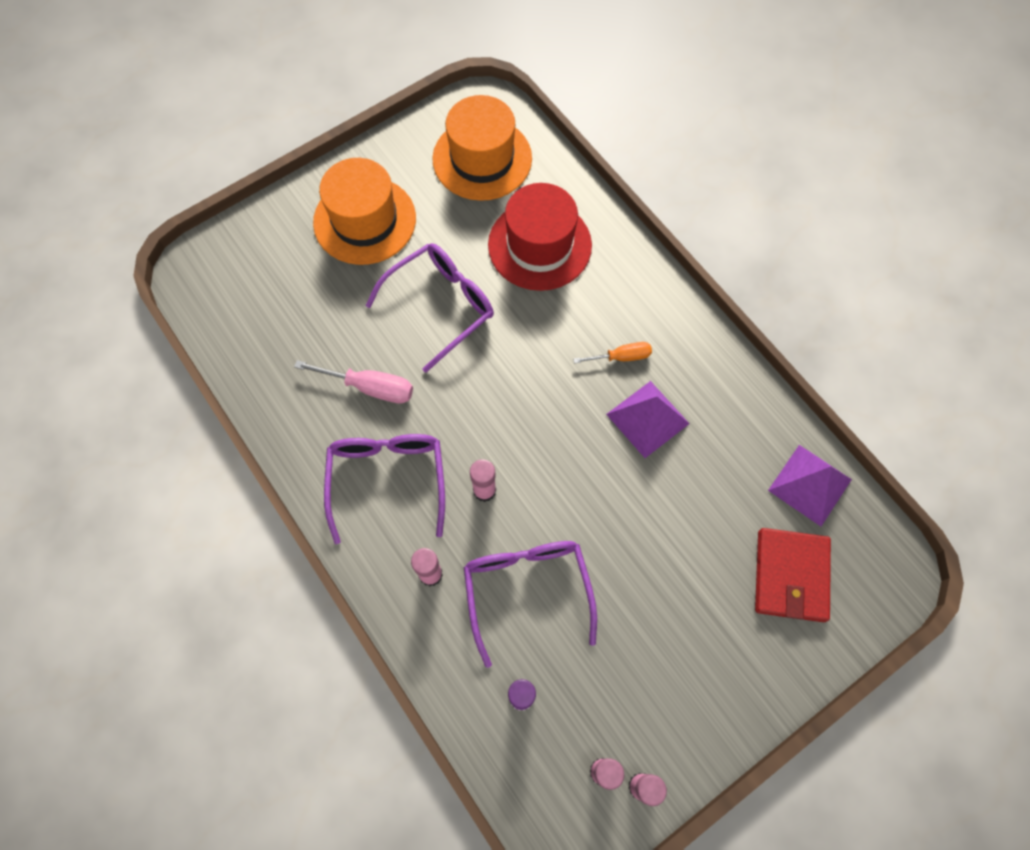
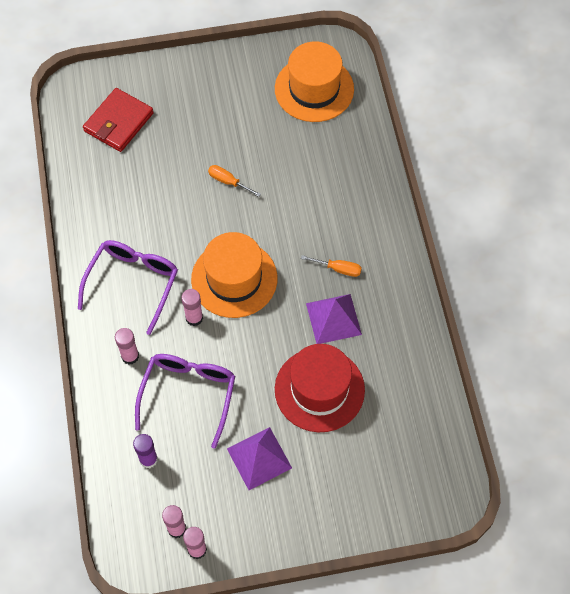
camera: 25 degrees right, 5 degrees down
(365, 220) = (207, 101): orange hat -> orange hat (234, 279)
(369, 387) = (152, 217): pink screwdriver -> none
(439, 307) = (228, 182): purple glasses -> orange screwdriver
(539, 245) = (322, 167): red hat -> red hat (319, 389)
(791, 576) = (375, 466): red wallet -> red wallet (119, 122)
(810, 484) = (425, 412): purple pyramid -> purple pyramid (259, 458)

